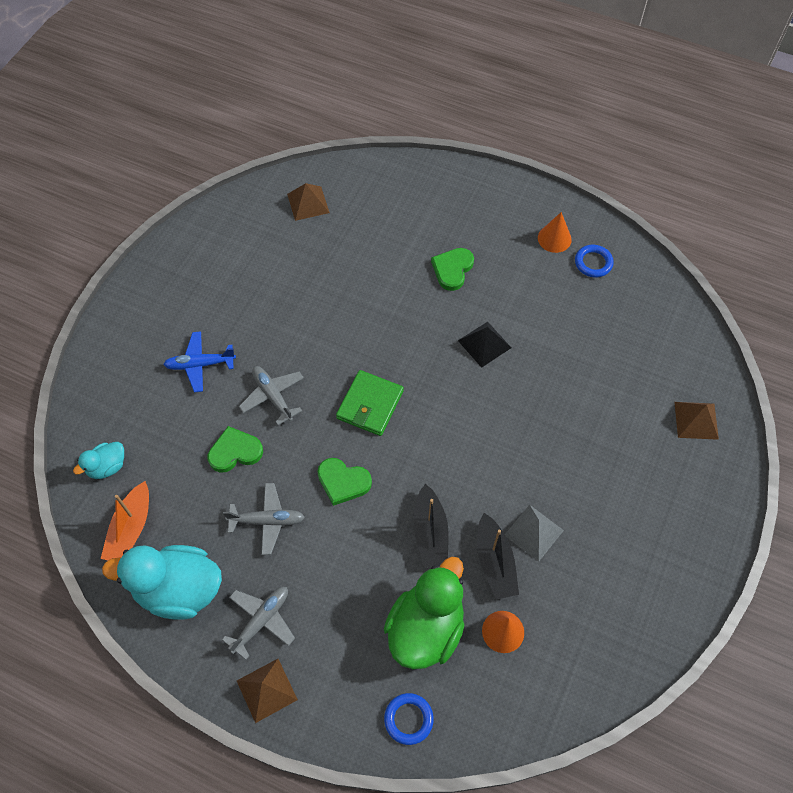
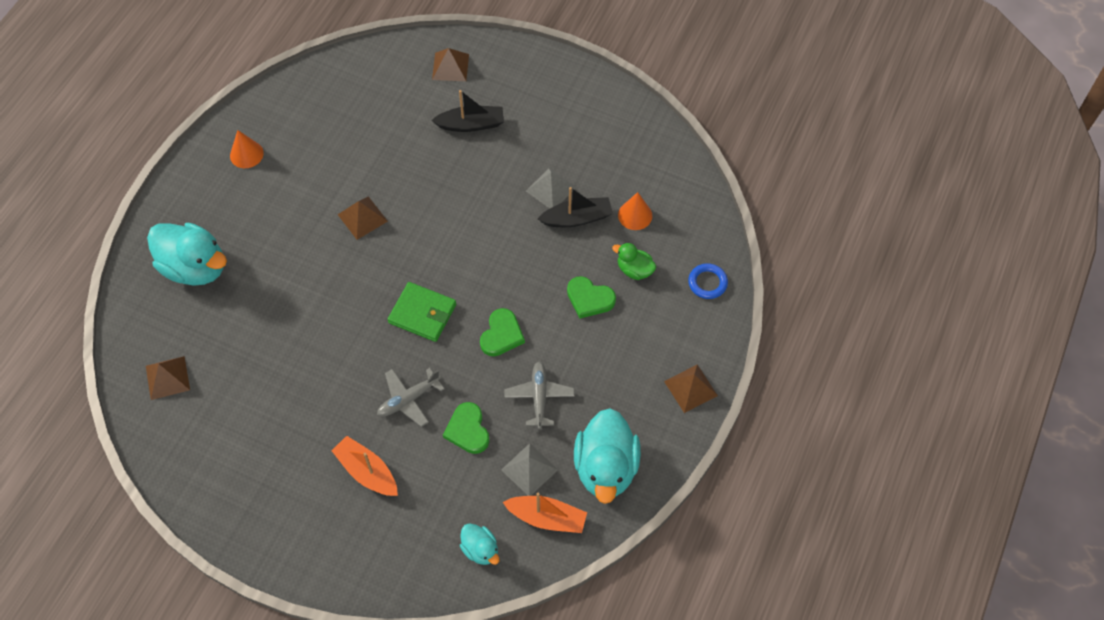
camera: 90 degrees left, 0 degrees up
(185, 511) = (529, 469): none -> grey pyramid
(200, 364) = (367, 471): blue plane -> orange boat
(261, 620) = (632, 396): grey plane -> none
(422, 211) = (195, 267): none -> turquoise duck
(426, 628) = (634, 270): green duck -> green duck, size x0.50
(430, 533) = (551, 265): black boat -> black boat (471, 124)
(452, 269) = (273, 242): green heart -> green heart (589, 299)
(484, 344) = (362, 218): black pyramid -> brown pyramid
(593, 263) = (279, 125): blue ring -> none

